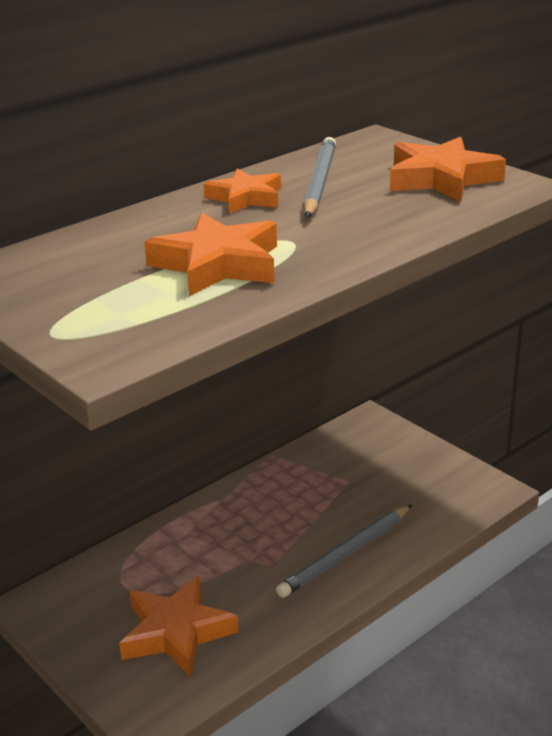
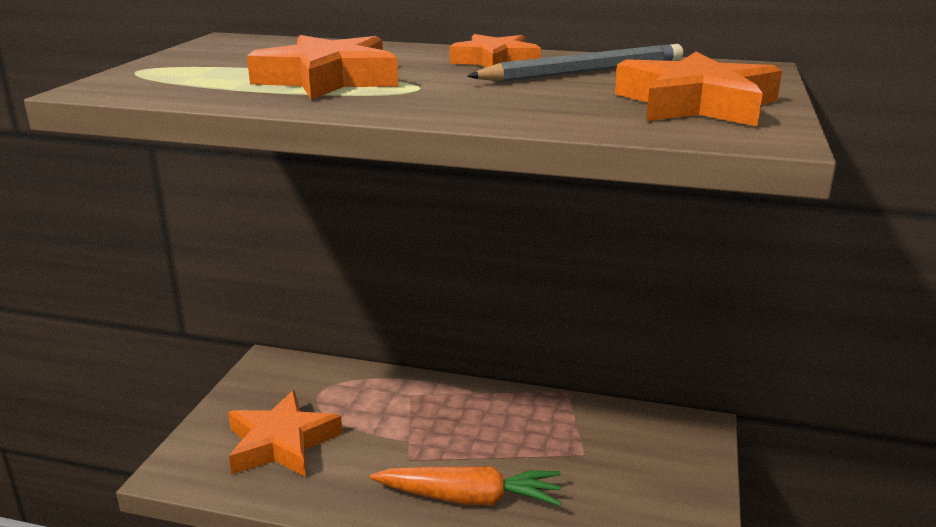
camera: 55 degrees right, 5 degrees down
(346, 553) = (470, 498): grey pencil -> orange carrot

